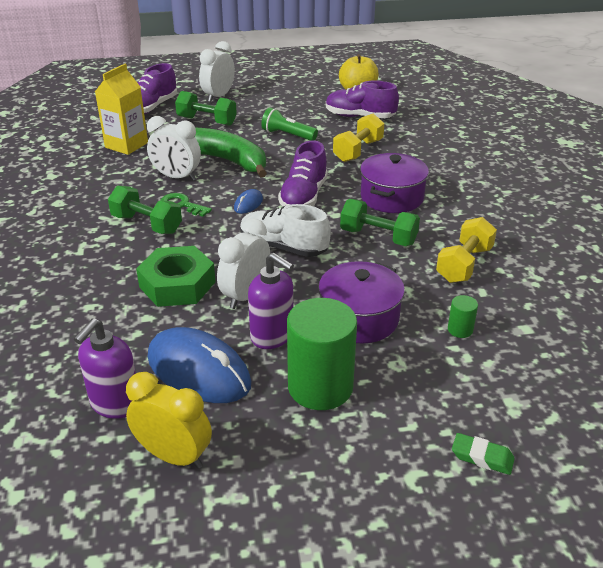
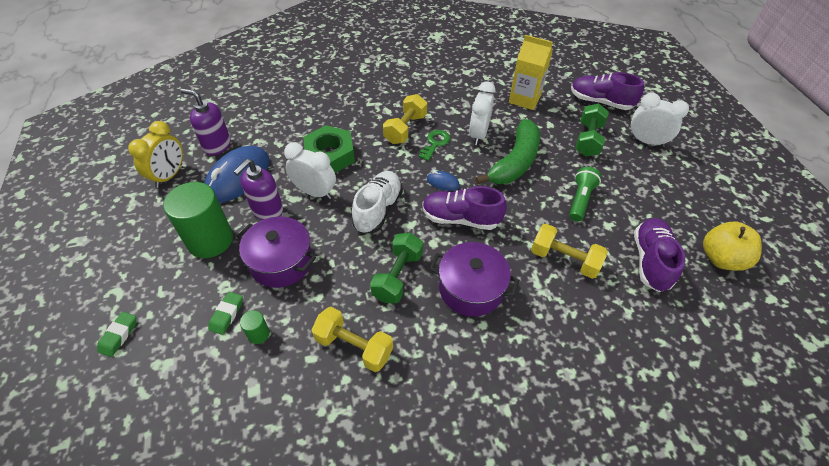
camera: 85 degrees right, 15 degrees up
(146, 224) = (405, 129): green dumbbell -> yellow dumbbell
(438, 357) = (227, 314): none -> green eraser

